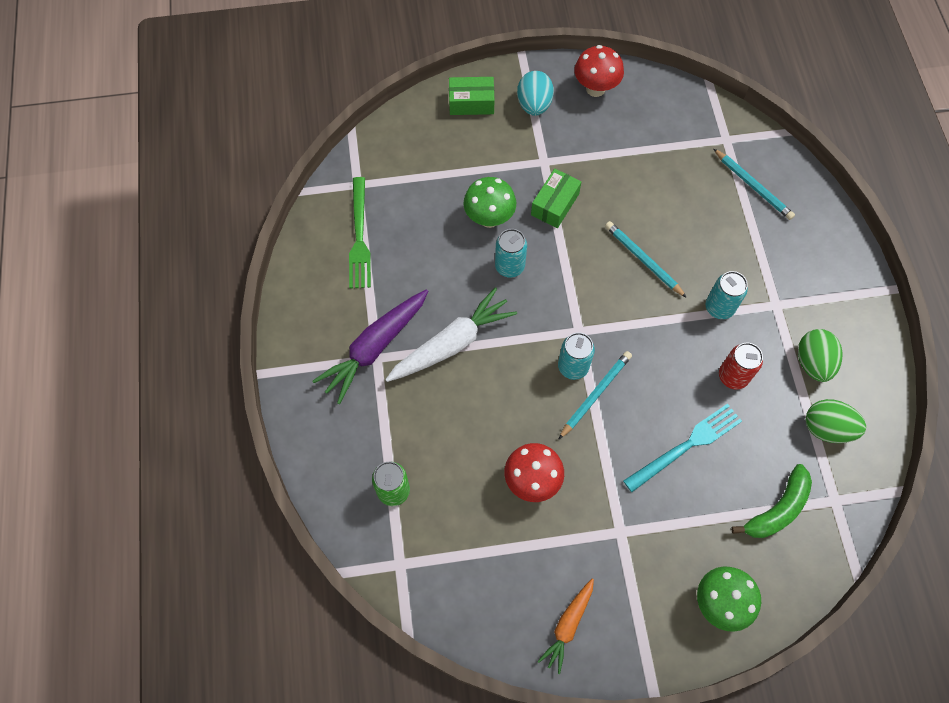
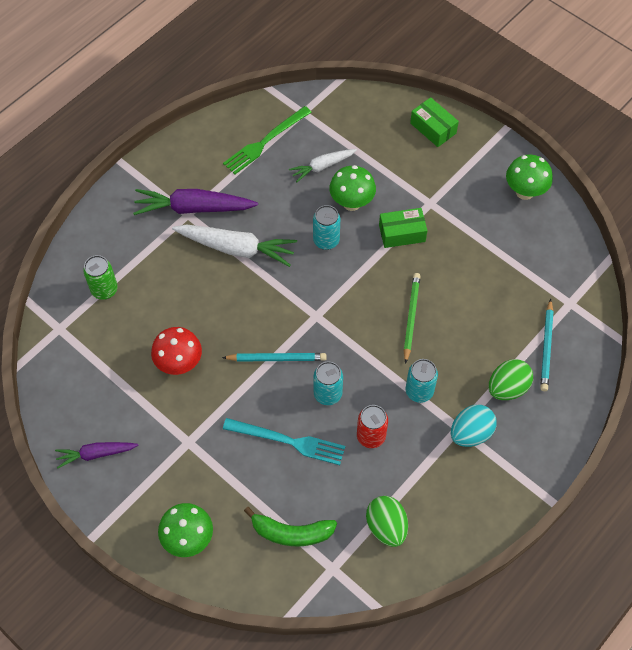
camera: 50 degrees right, 5 degrees down
(430, 212) = (322, 167): none -> white carrot
(534, 105) = (470, 165): turquoise egg -> turquoise egg (470, 433)
(568, 625) = (96, 454): orange carrot -> purple carrot
(573, 367) = (285, 330): turquoise can -> turquoise can (327, 394)
(595, 89) = (524, 192): red mushroom -> green mushroom
(643, 260) = (411, 317): turquoise pencil -> green pencil
(813, 363) = (432, 483): green egg -> green egg (507, 388)

